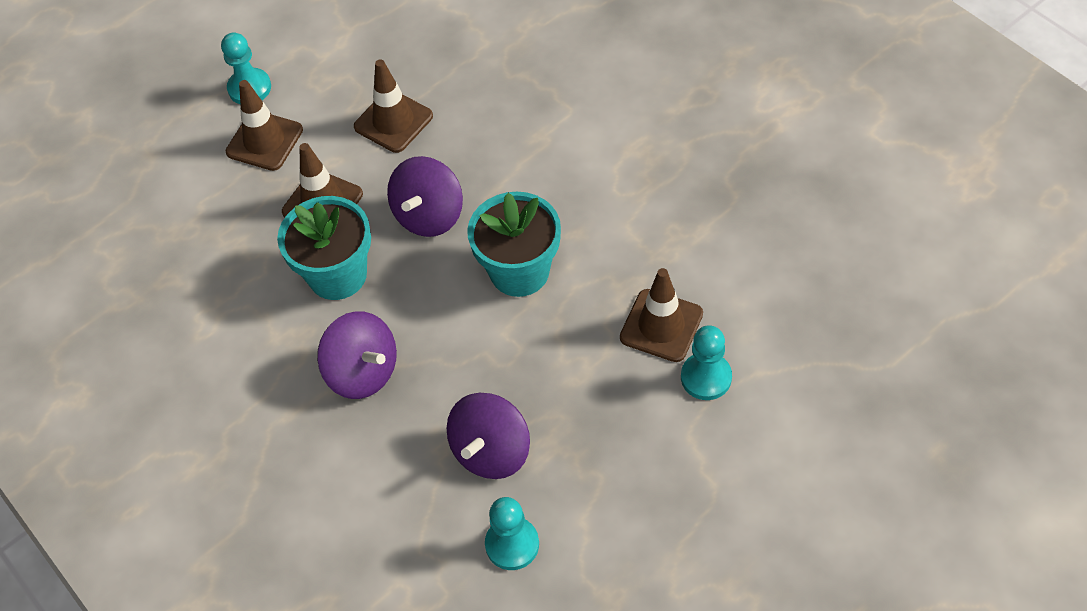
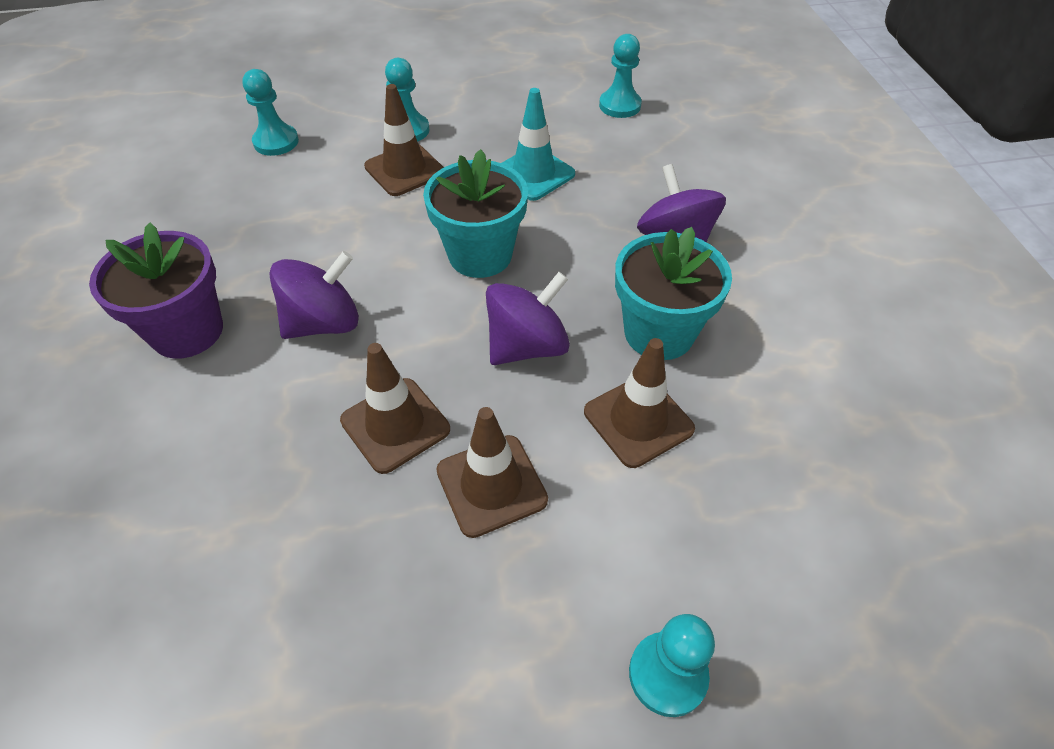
camera: 155 degrees left, 5 degrees down
(264, 141) = (678, 554): brown traffic cone -> brown traffic cone (395, 425)
(491, 451) = (599, 153): purple spinning top -> purple spinning top (324, 323)
(537, 386) = (533, 174): none -> turquoise traffic cone
(675, 105) = (187, 331): none -> purple flower pot
(814, 293) = (276, 142): none -> turquoise pawn

